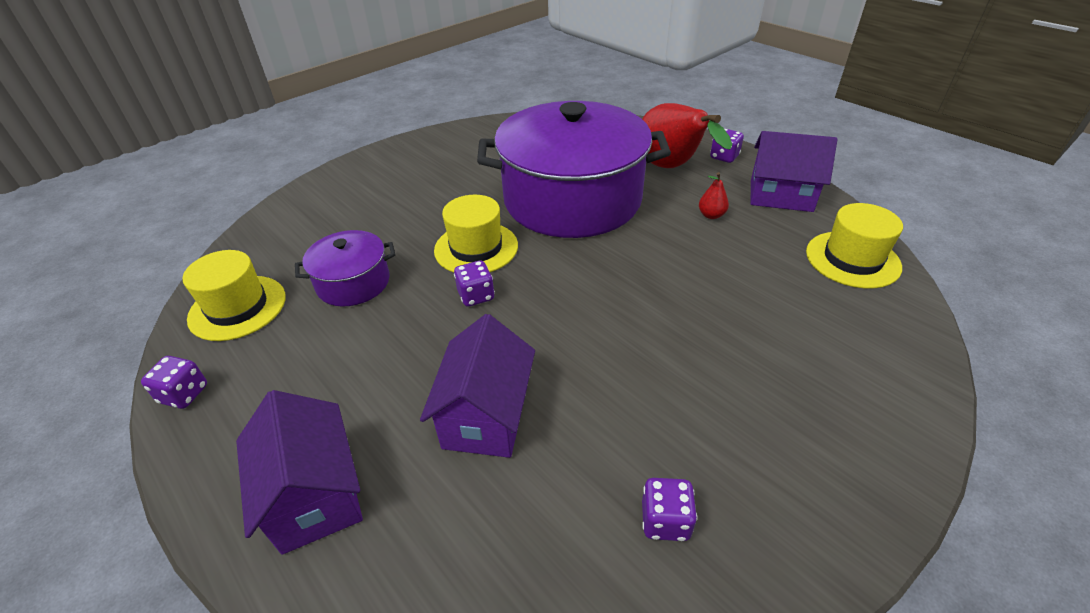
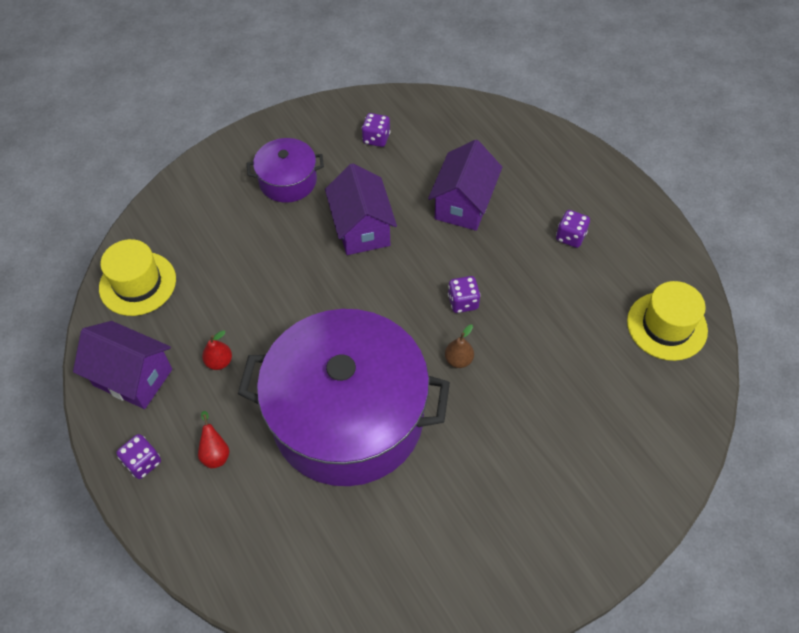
camera: 170 degrees left, 15 degrees up
(184, 394) = (672, 252): purple dice -> purple dice (570, 237)
(315, 495) = (563, 177): purple house -> purple house (362, 228)
(353, 283) = (571, 336): purple pot -> purple pot (288, 181)
(476, 248) = (458, 360): yellow hat -> brown pear
(672, 168) = (215, 453): red pear -> red pear, size x0.41

